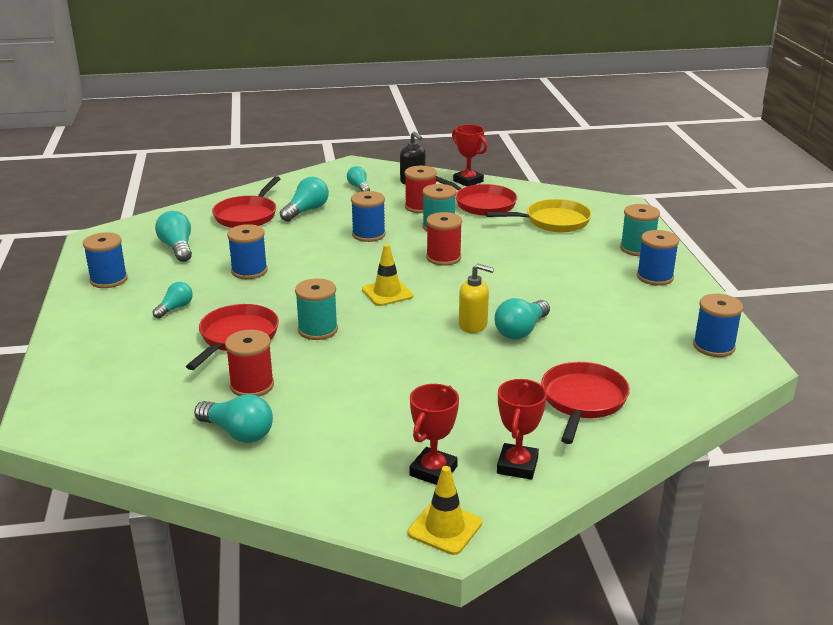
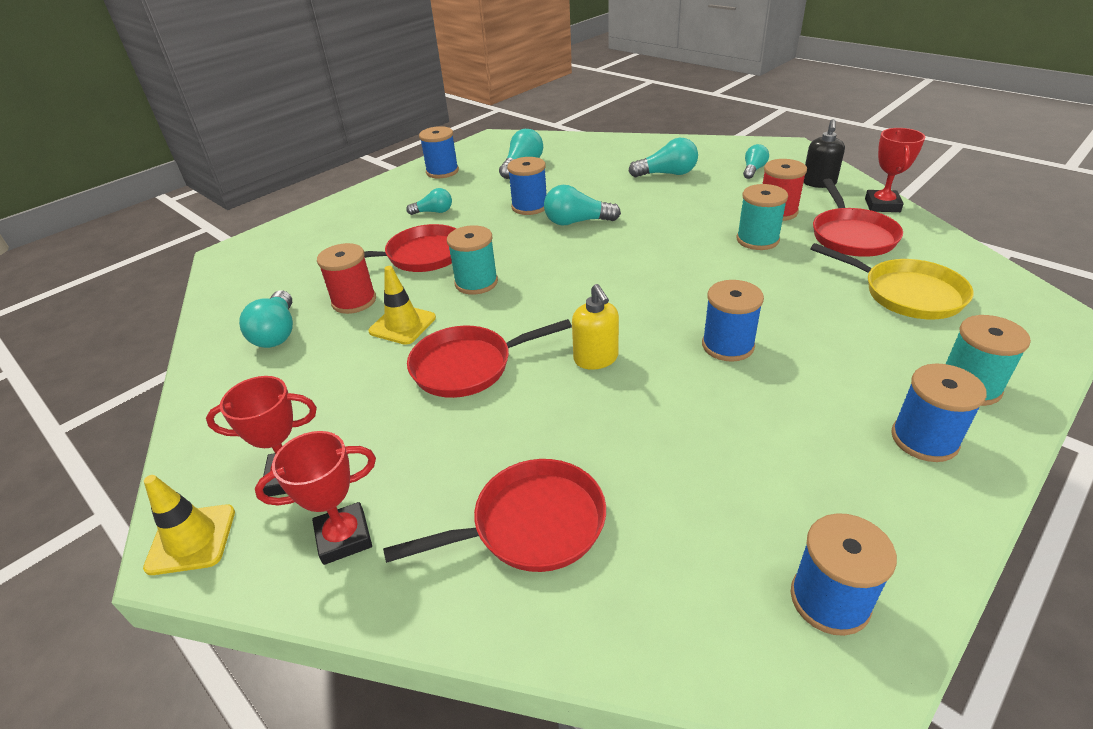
camera: 55 degrees right, 10 degrees up
(247, 215) = (616, 160): red pan -> red pan (468, 366)
(368, 235) = (677, 218): blue spool -> blue spool (727, 345)
(387, 293) = (587, 280): yellow traffic cone -> yellow traffic cone (402, 325)
(443, 258) = (702, 273): red spool -> none
(521, 331) = (628, 396): turquoise light bulb -> turquoise light bulb (577, 222)

